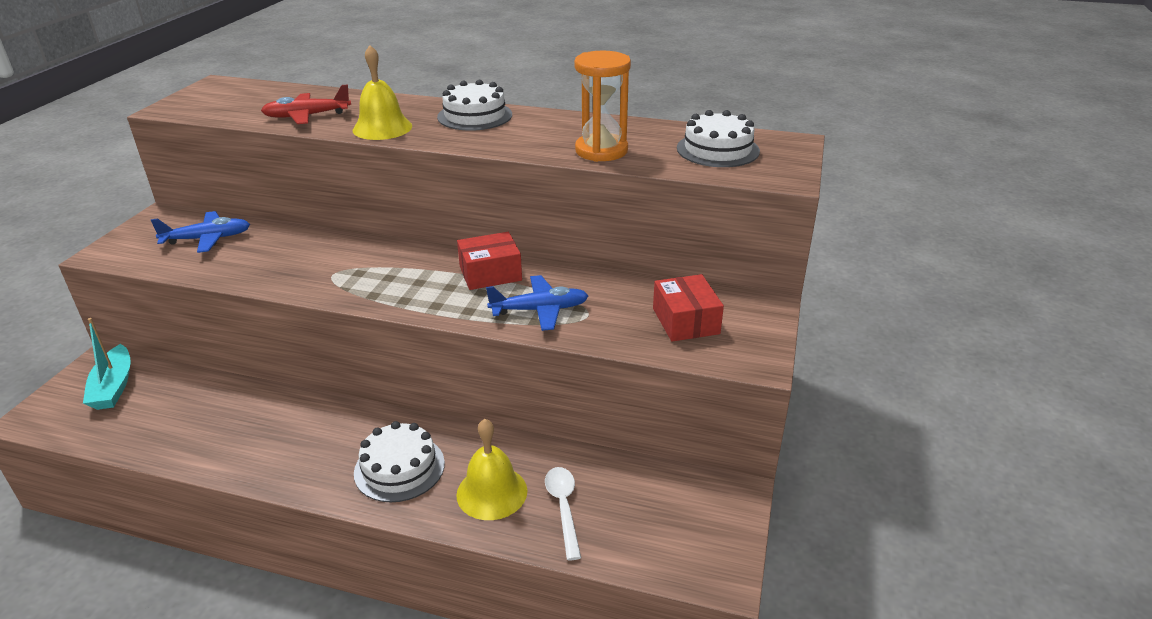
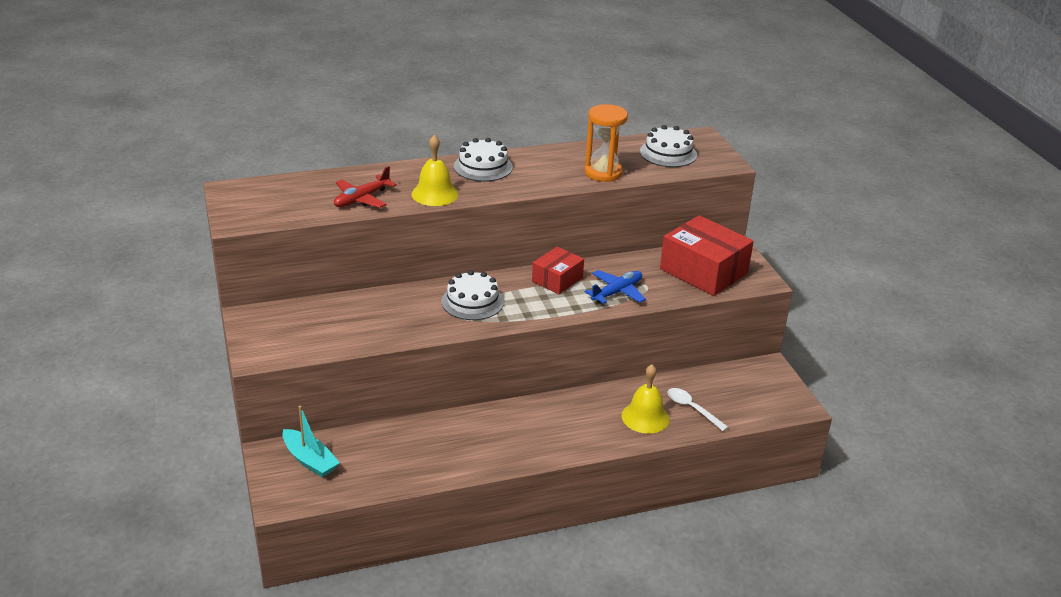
camera: 35 degrees left, 0 degrees up
(208, 239) = (321, 320): blue plane -> none
(399, 468) = (577, 427): white cake -> white cake (472, 302)
(685, 321) = (703, 271): red box -> red box, size x1.72

